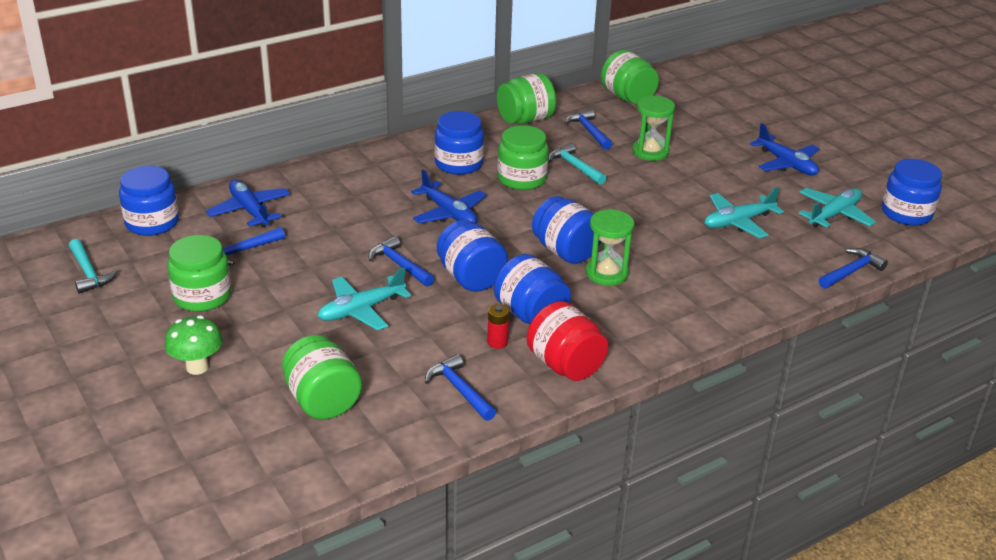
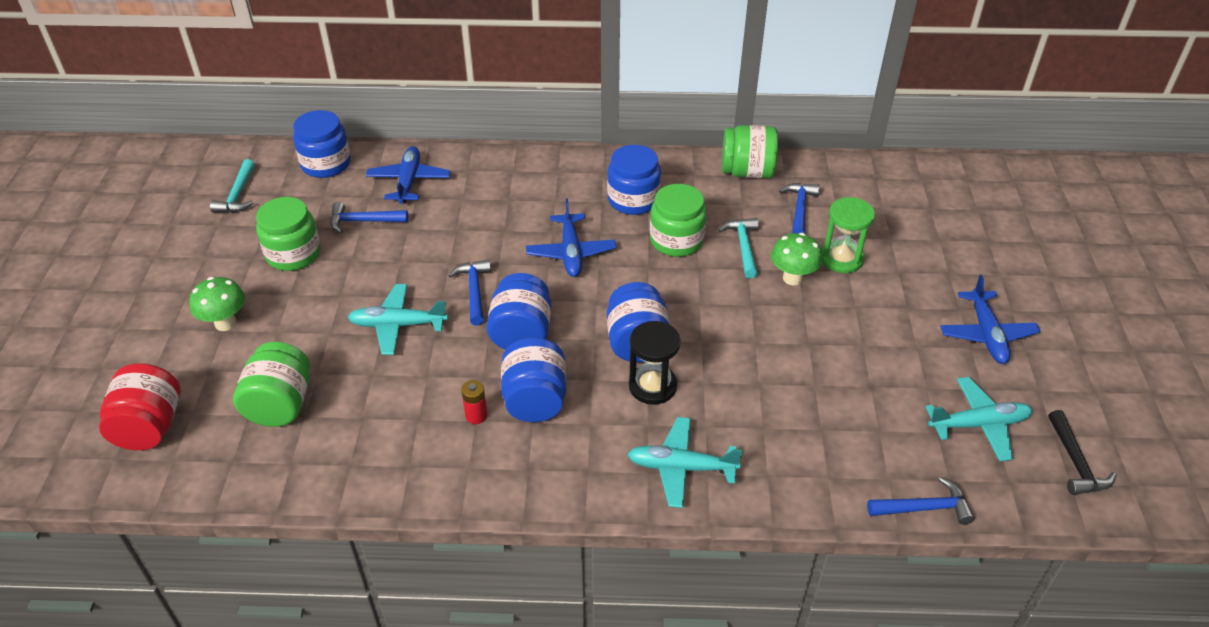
camera: 35 degrees right, 10 degrees up
(459, 390) = (395, 451): blue hammer -> none
(565, 365) = (511, 472): red jar -> red jar (150, 427)
(607, 273) = (652, 386): green hourglass -> black hourglass
(627, 97) = (883, 182): green jar -> none
(630, 174) = (792, 278): none -> green mushroom
(738, 222) = (853, 385): turquoise plane -> turquoise plane (681, 468)
(906, 213) = (1075, 462): blue jar -> black hammer

